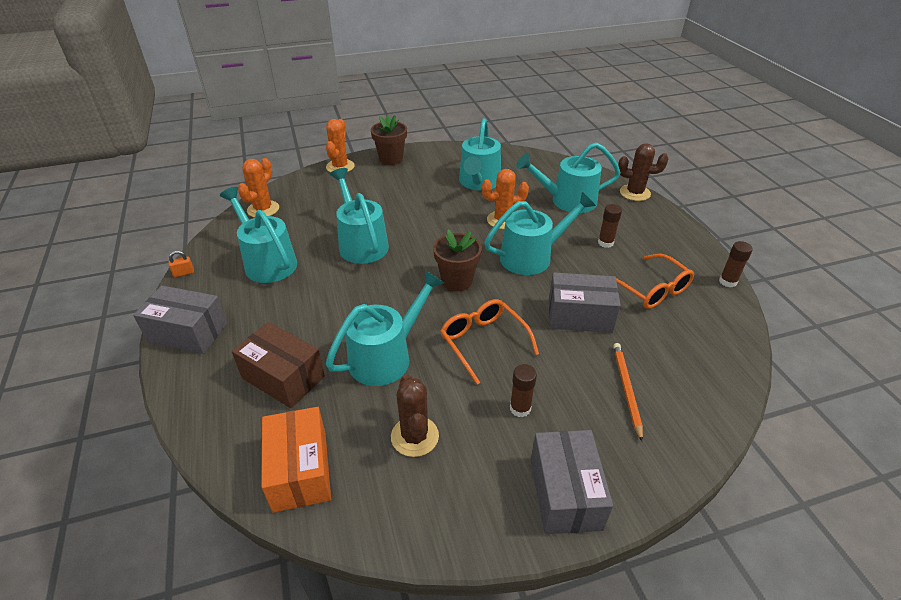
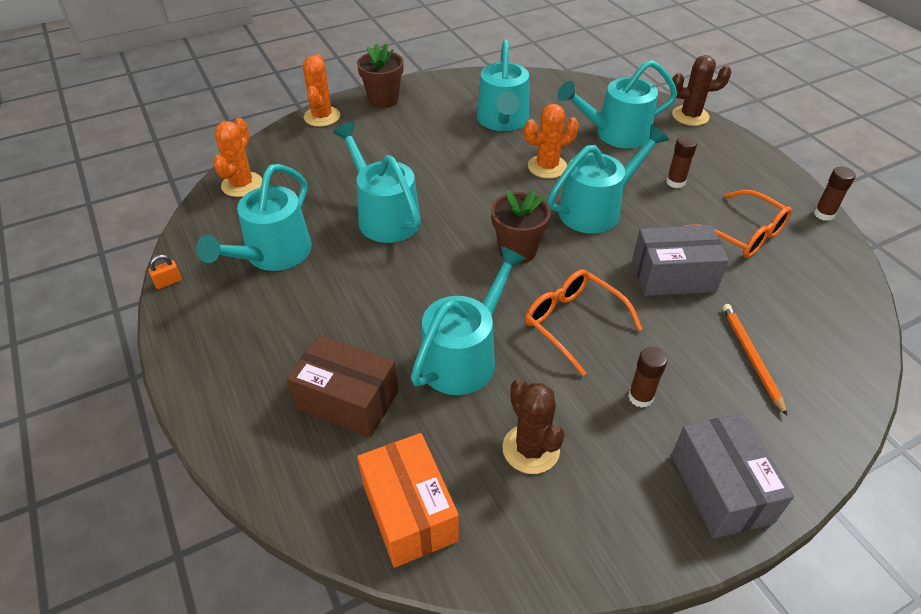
camera: 10 degrees left, 5 degrees up
(188, 332) = (204, 359): grey box -> none
(267, 262) = (273, 254): turquoise watering can -> turquoise watering can turned 105 degrees counterclockwise

